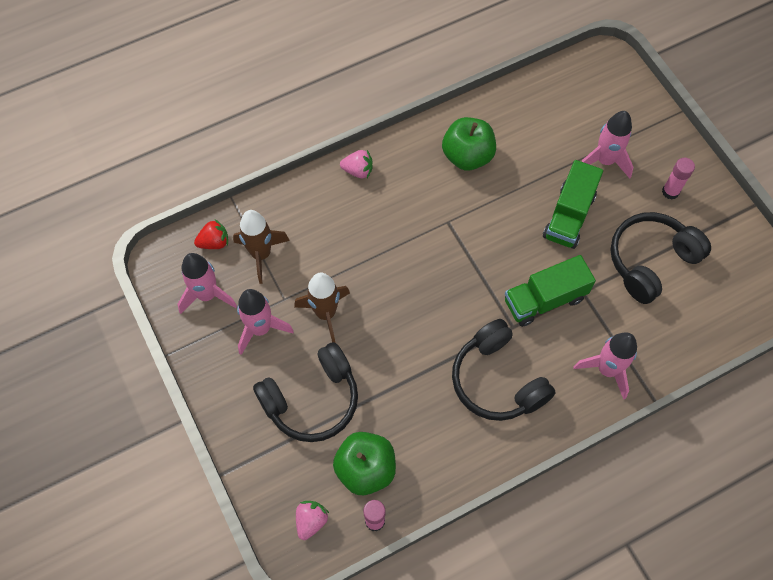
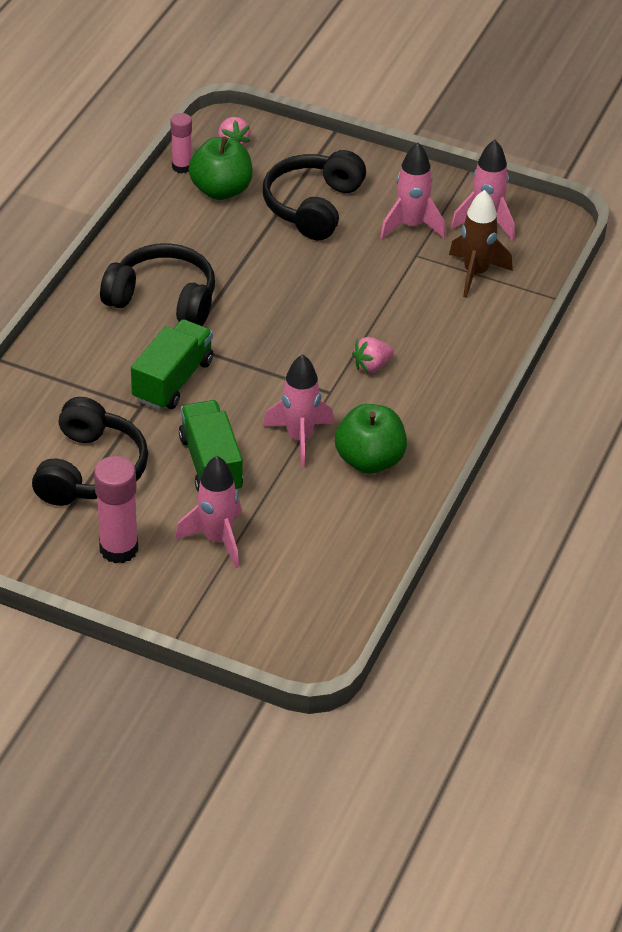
camera: 140 degrees right, 20 degrees down
(214, 242) = (528, 259): red strawberry -> none
(326, 313) = (367, 264): brown rocket -> none
(358, 170) = (466, 385): pink strawberry -> pink strawberry (372, 366)
(607, 369) = (66, 359): pink rocket -> pink rocket (299, 438)
(670, 192) = (119, 549): pink glue stick -> pink glue stick, size x1.62

